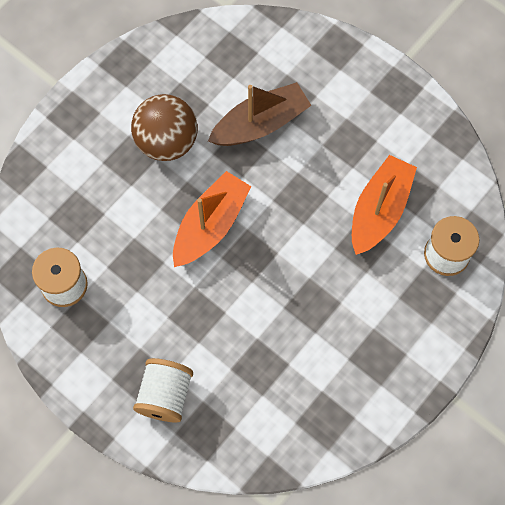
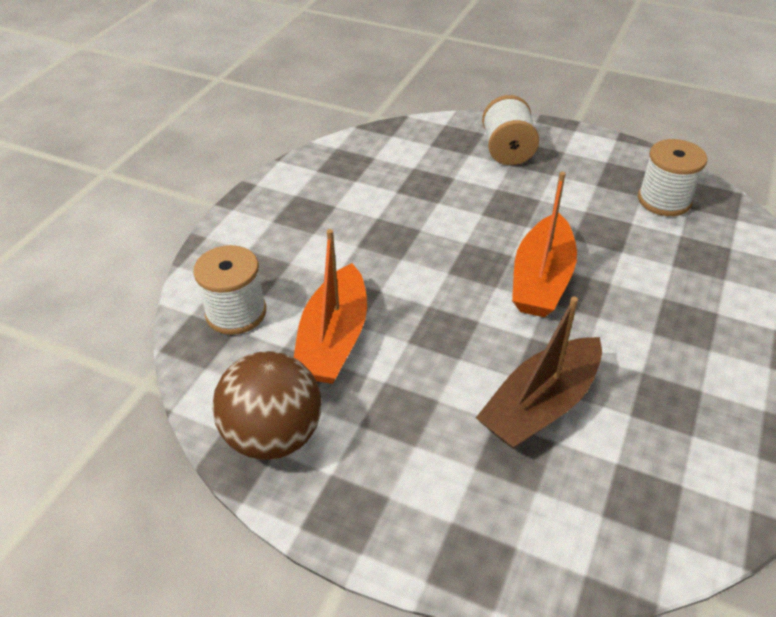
camera: 165 degrees right, 25 degrees down
(167, 142) = (655, 353): brown ball -> brown ball (273, 436)

